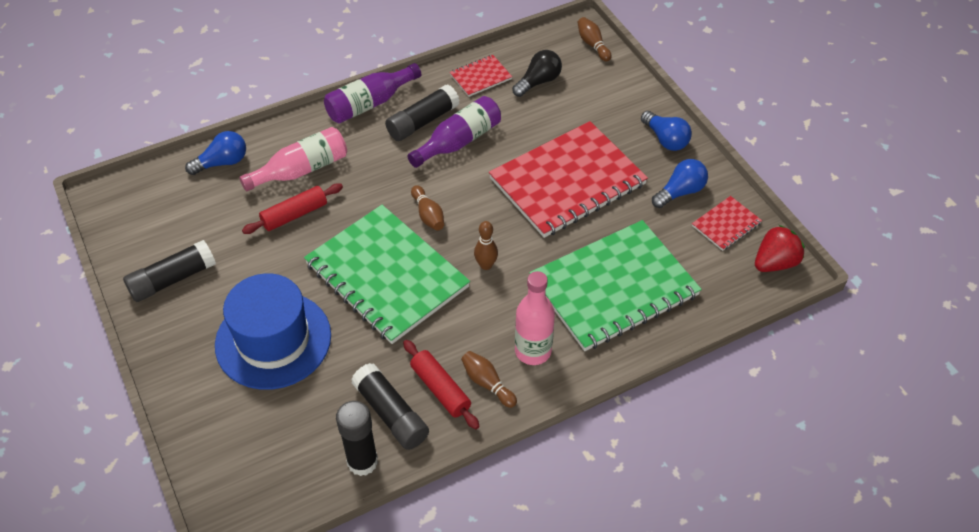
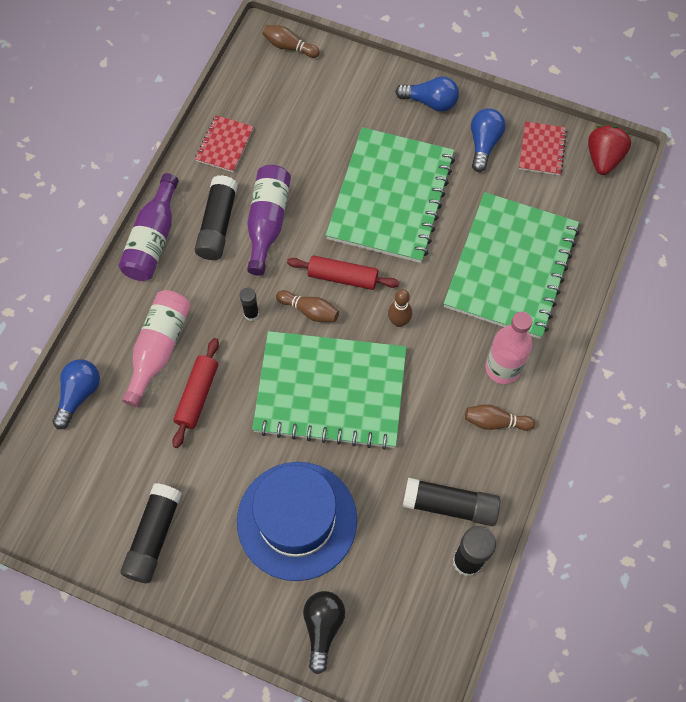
camera: 40 degrees left, 15 degrees up
(385, 190) = (251, 314): none -> black glue stick
(440, 389) = (466, 455): red rolling pin -> red rolling pin (343, 277)
(538, 82) = (278, 116): black light bulb -> black light bulb (323, 628)
(567, 181) = (390, 197): red notebook -> green notebook

